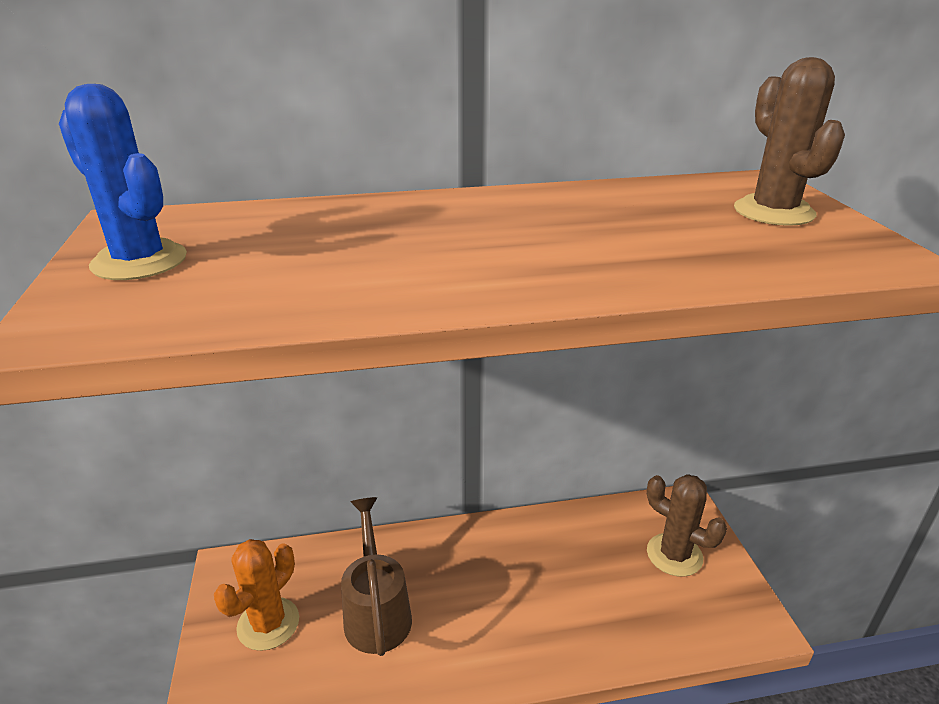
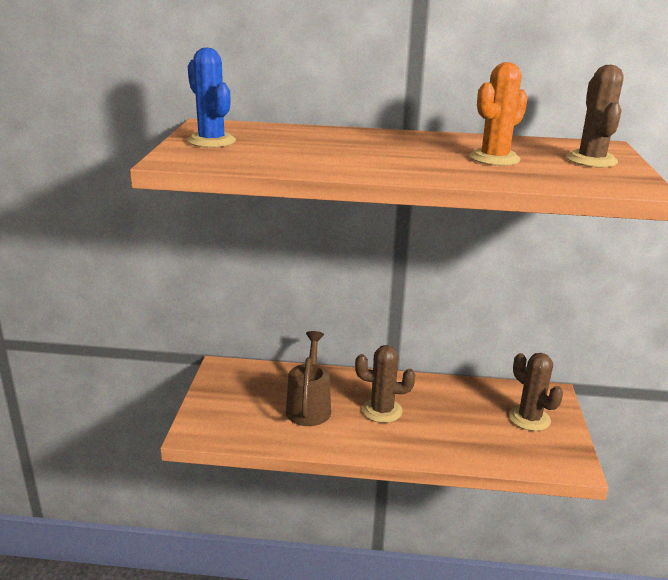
camera: 15 degrees right, 5 degrees down
(268, 624) = (240, 398): orange cactus -> orange cactus (494, 158)
(481, 592) = (382, 410): none -> brown cactus

